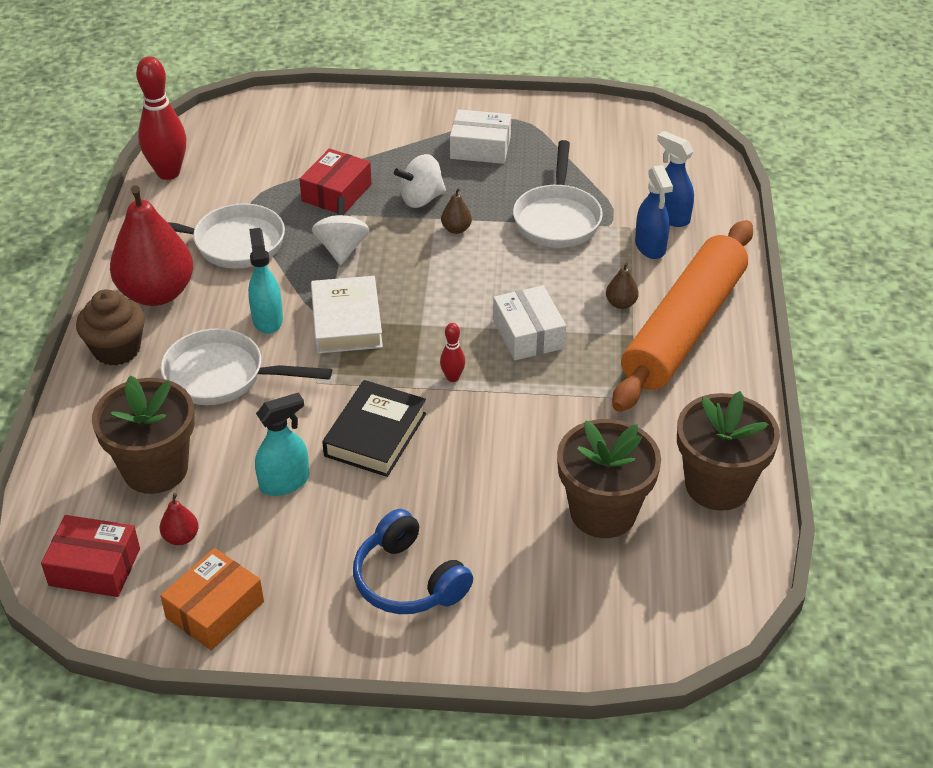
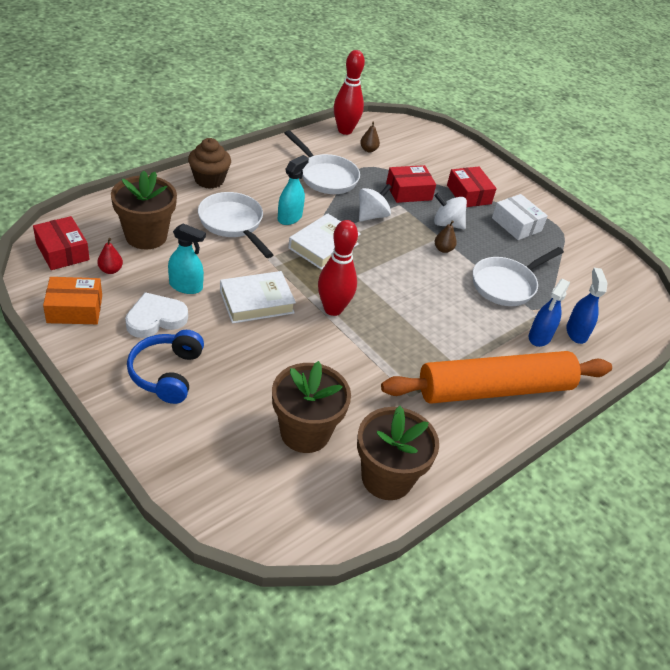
camera: 40 degrees right, 0 degrees up
(157, 293) = (261, 171): red pear -> none
(310, 541) = (155, 319): none -> white heart
(375, 435) = (256, 302): black book -> white book
(395, 149) = (469, 194): none -> red box
(452, 377) = (333, 309): red bowling pin -> red bowling pin, size x2.14
(528, 334) = (403, 322): white box -> none
(621, 304) = (477, 349): brown pear -> brown pear (368, 150)

